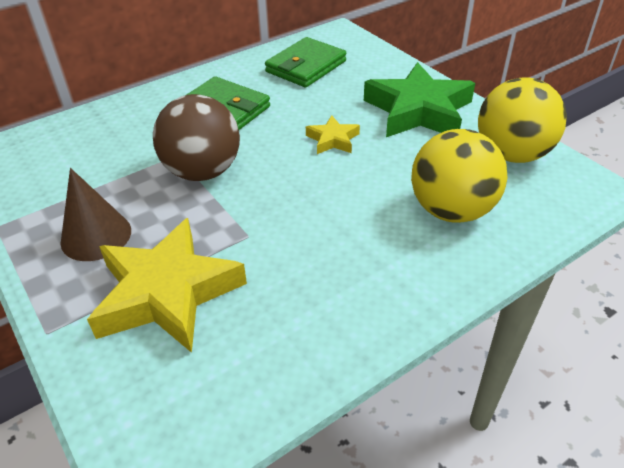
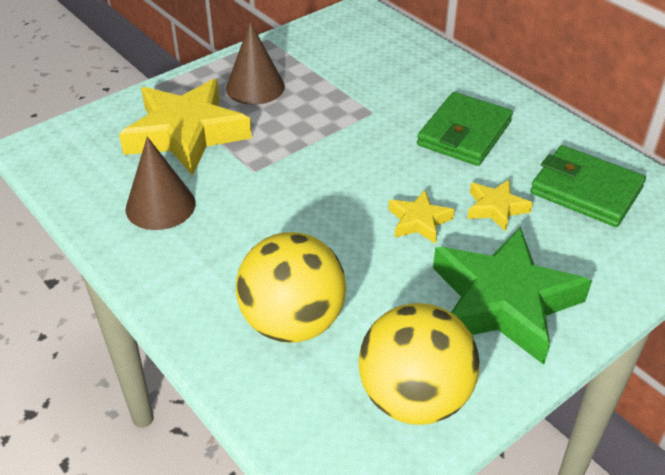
camera: 85 degrees right, 0 degrees up
(202, 171) = (348, 132): brown ball -> none
(294, 308) = (160, 206): none -> brown cone
(321, 104) = (496, 208): none -> yellow star

